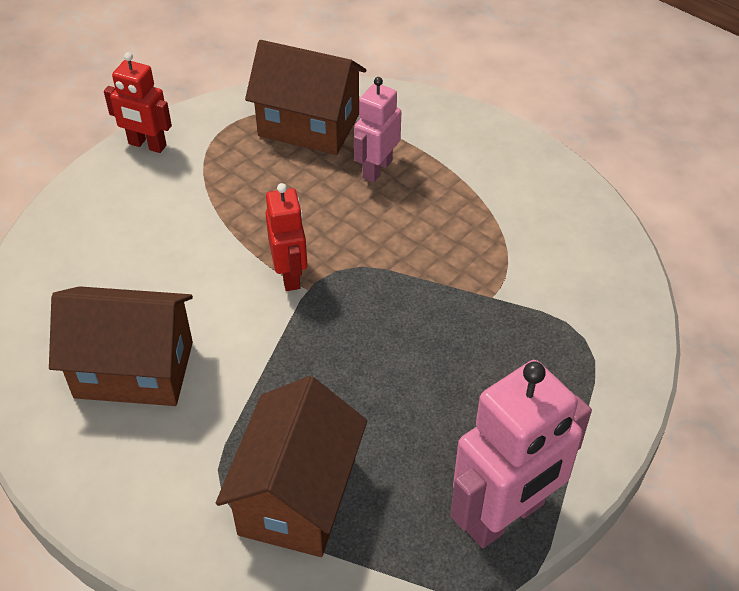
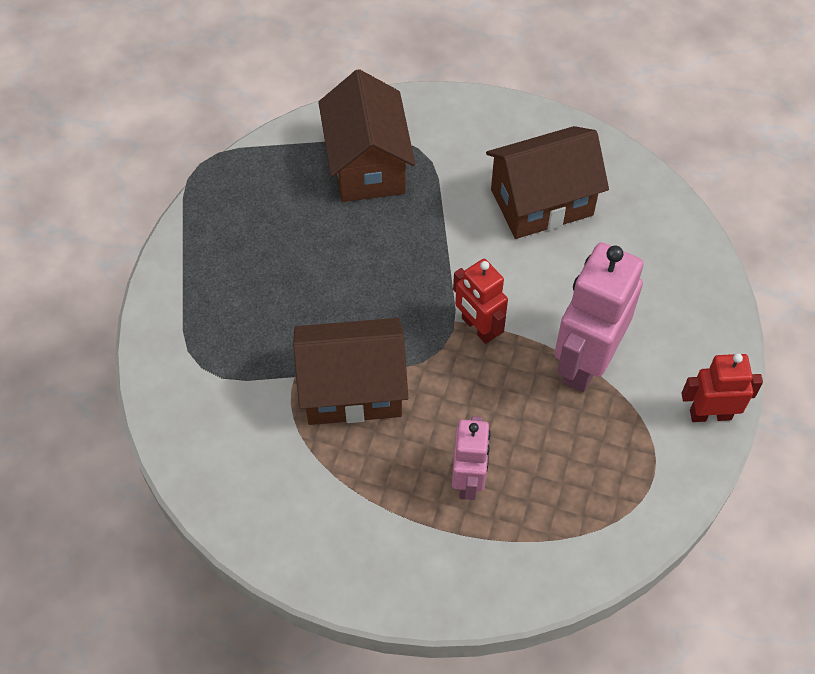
camera: 155 degrees right, 10 degrees up
(309, 125) = (572, 511): brown house -> brown house (352, 389)
(505, 516) = (220, 205): pink robot -> pink robot (585, 362)

